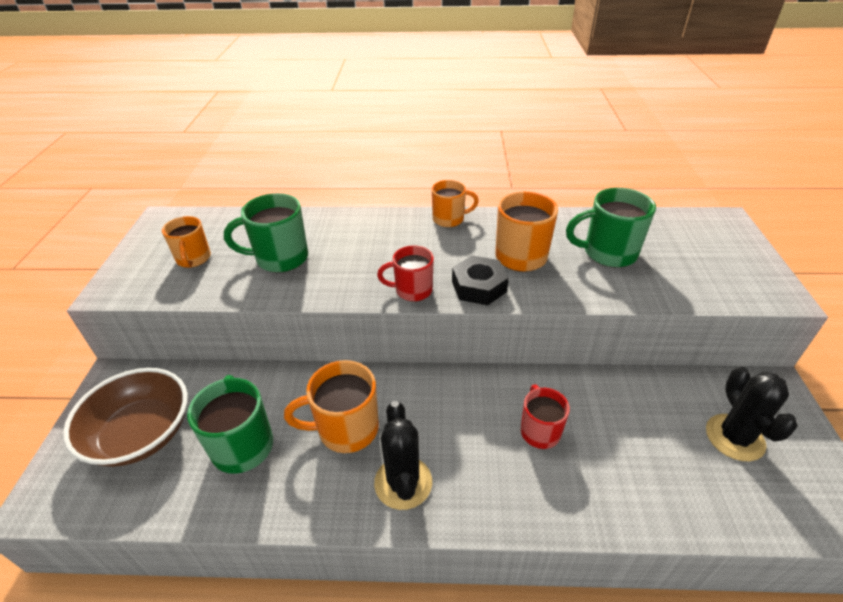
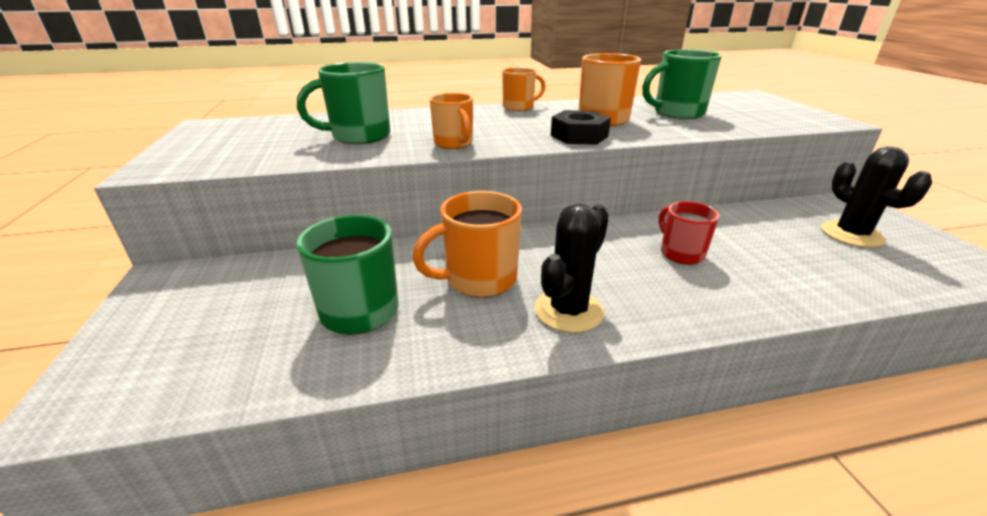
camera: 15 degrees left, 10 degrees down
(141, 434) = (215, 319): brown bowl -> none
(193, 259) = (255, 144): orange mug -> orange mug (454, 144)
(403, 482) = (568, 310): black cactus -> black cactus turned 60 degrees clockwise
(412, 290) = (515, 142): red mug -> none

